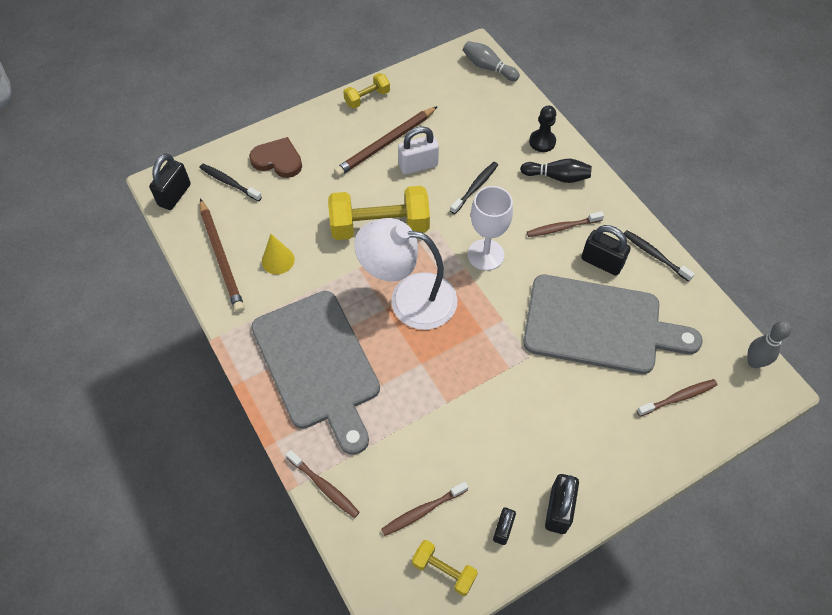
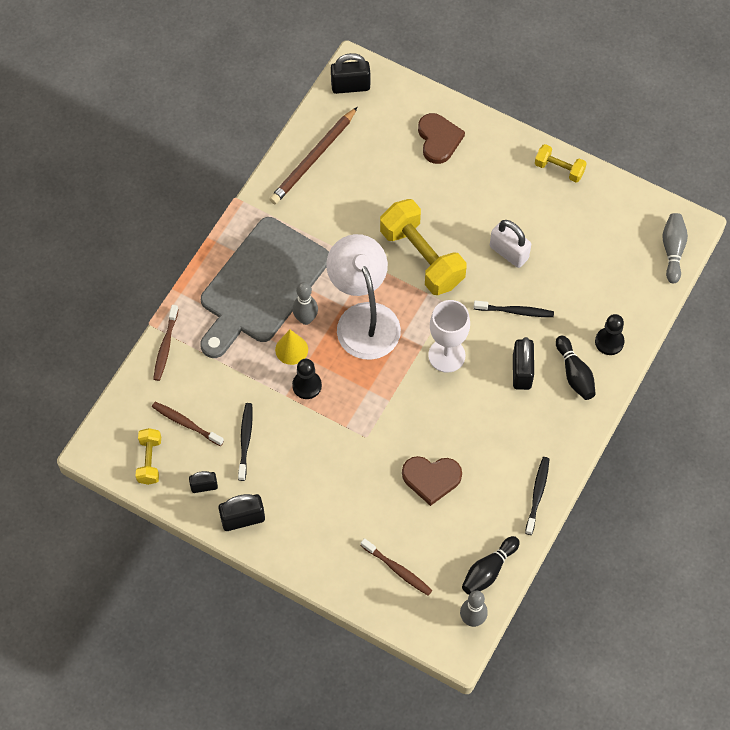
camera: 60 degrees right, 5 degrees up
(229, 182) = (390, 118): black toothbrush -> black toothbrush (245, 440)
(278, 260) = (337, 201): yellow cone -> yellow cone (291, 349)
(378, 345) = (306, 319): none -> grey bowling pin
(386, 144) = (516, 213): brown pencil -> none
(447, 379) = (307, 385): none -> black pawn
(562, 227) = (518, 404): brown toothbrush -> none
(599, 325) = (431, 478): grey cutting board -> brown heart
(601, 262) = (500, 453): black padlock -> black padlock (521, 371)
(711, 326) = (488, 570): none -> black bowling pin

